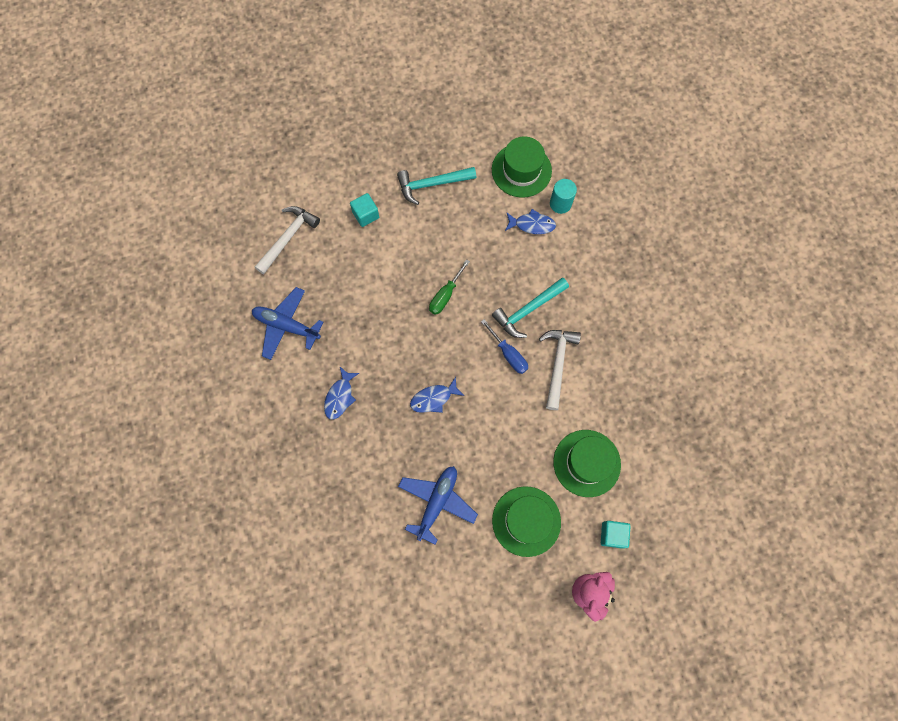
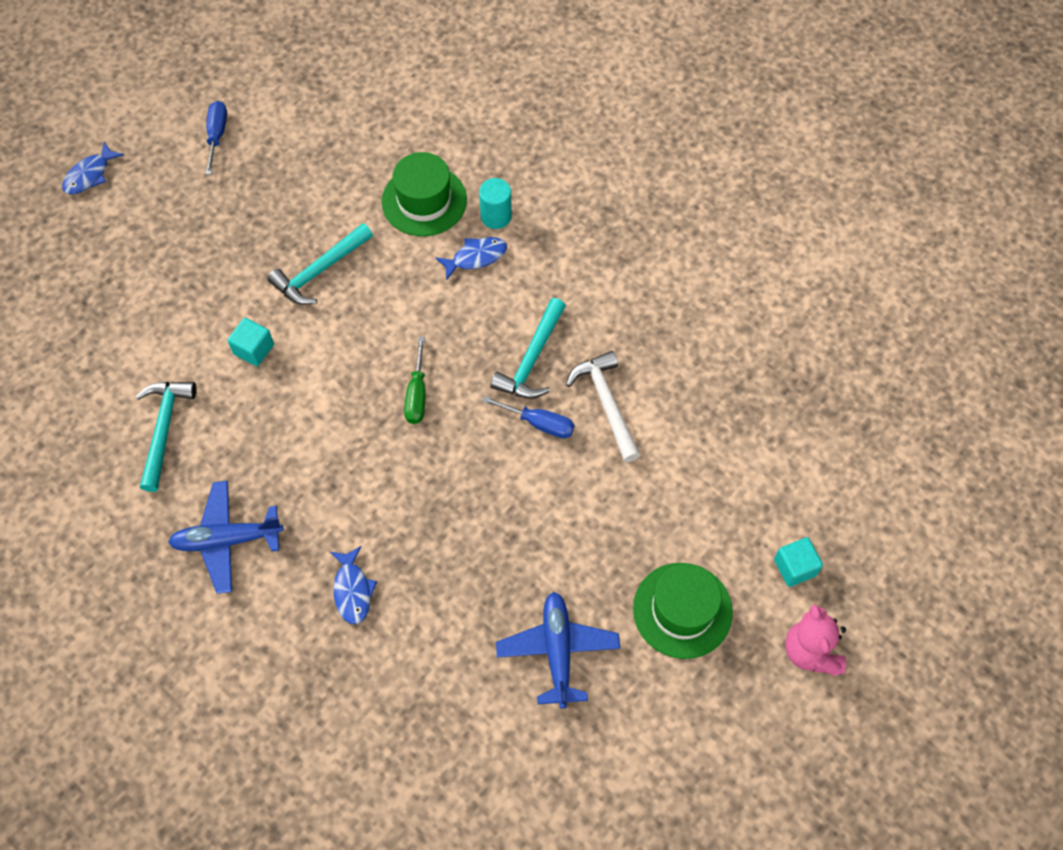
camera: 30 degrees left, 10 degrees down
(288, 238) = (164, 429): white hammer -> turquoise hammer
(419, 63) = (217, 135): none -> blue screwdriver
(433, 398) = (477, 526): blue fish -> blue fish (90, 175)
(586, 463) = (712, 500): green hat -> none

